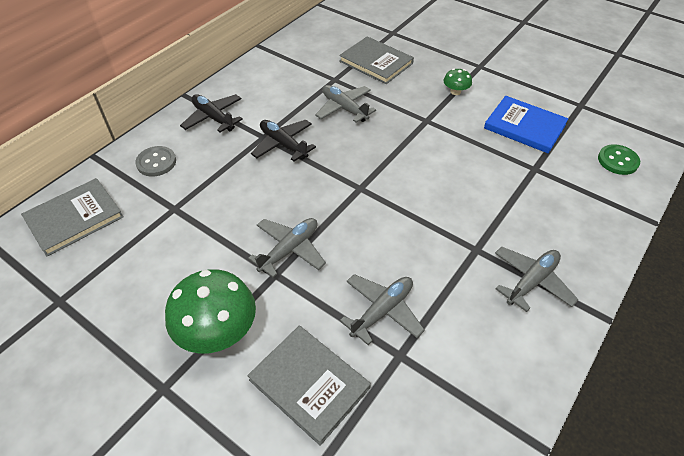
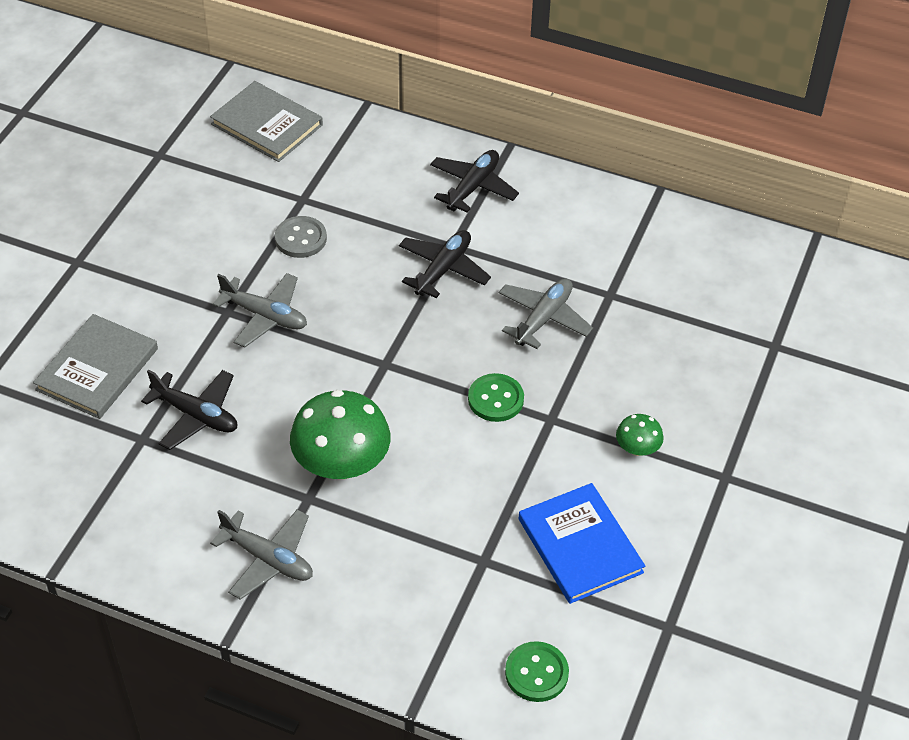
camera: 75 degrees right, 0 degrees up
(156, 162) = (372, 160): grey button -> grey button (301, 238)
(217, 331) = (145, 283): green mushroom -> green mushroom (341, 464)
(376, 62) = (675, 337): grey book -> none
(382, 311) = (196, 415): grey plane -> black plane
(405, 140) = (495, 399): none -> green button
(524, 126) = (580, 545): blue book -> blue book turned 45 degrees counterclockwise

